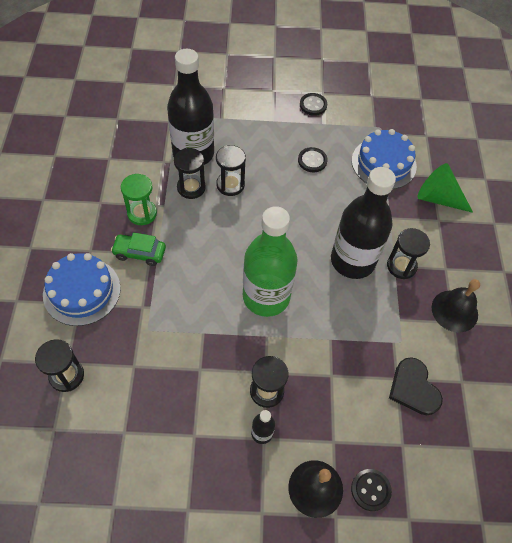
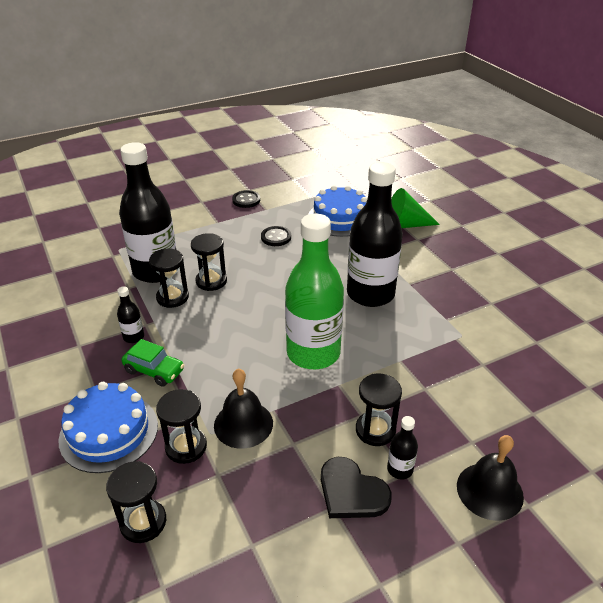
camera: 25 degrees left, 20 degrees down
(139, 253) = (154, 371): green car -> green car turned 135 degrees counterclockwise
(142, 213) = (133, 337): green hourglass -> black bottle
(370, 490) = (539, 465): black button -> none
(401, 266) = (415, 281): black hourglass -> black hourglass (186, 447)
(413, 388) = (503, 365): black heart -> black heart (351, 492)
(454, 311) = (485, 294): black bell -> black bell (243, 424)

